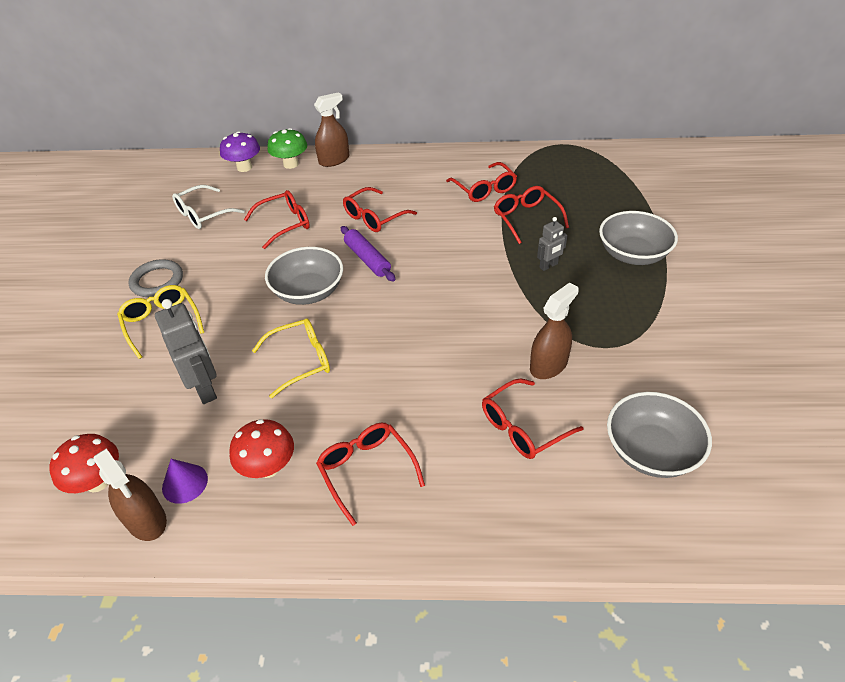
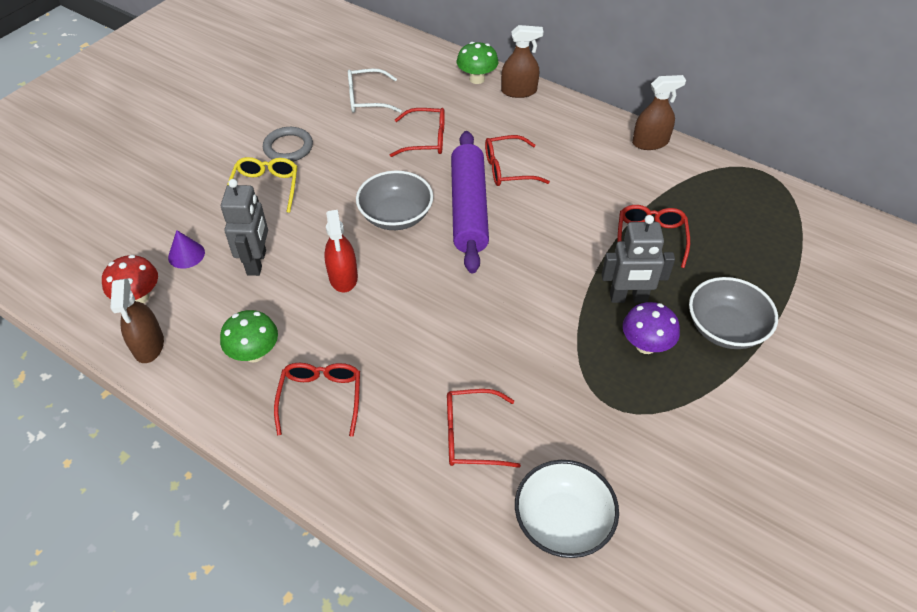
camera: 30 degrees right, 5 degrees up
(185, 483) = (191, 332): purple cone -> purple cone (186, 254)
(244, 167) = (434, 65): purple mushroom -> purple mushroom (646, 345)
(268, 467) = (254, 353): red mushroom -> green mushroom
(301, 361) = (343, 277): yellow glasses -> red spray bottle
(367, 259) = (468, 209): purple rolling pin -> purple rolling pin, size x1.84
(484, 189) = (636, 187): red glasses -> none
(548, 266) = (628, 298): grey robot -> grey robot, size x1.76
(548, 365) = (542, 393): brown spray bottle -> brown spray bottle (650, 142)
(651, 451) = (563, 521): grey bowl -> white bowl

